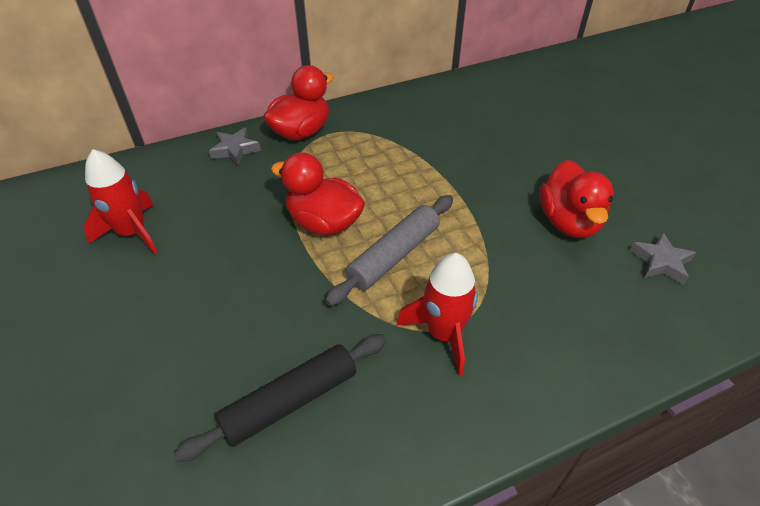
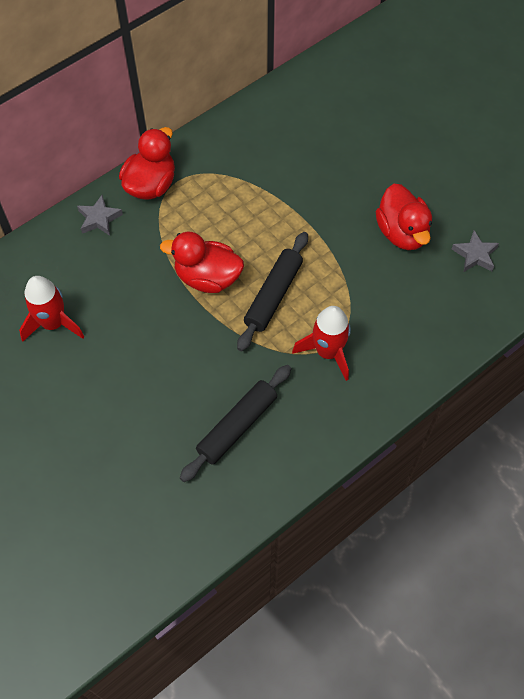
camera: 15 degrees left, 15 degrees up
(394, 255) = (273, 295): grey rolling pin -> black rolling pin

